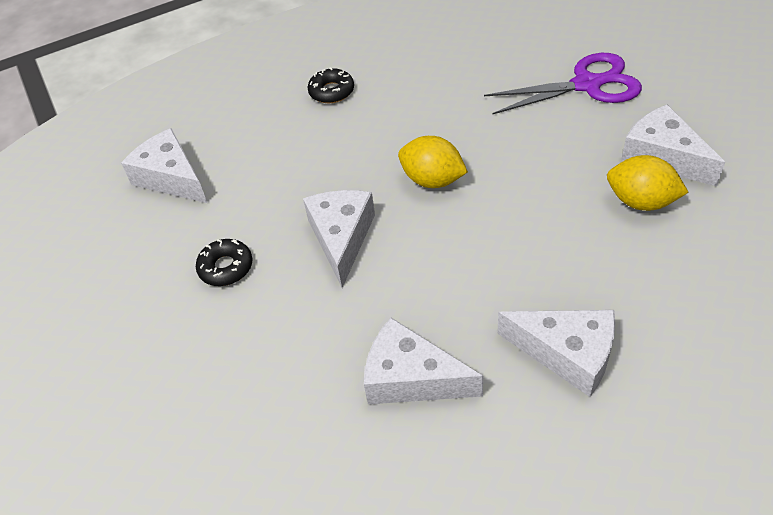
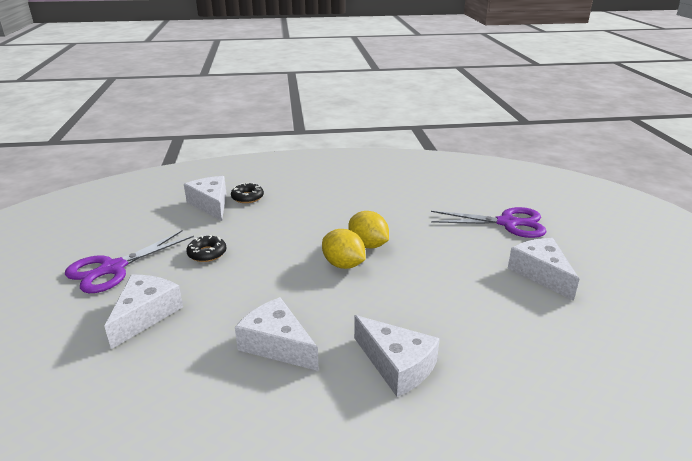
camera: 15 degrees right, 20 degrees down
(110, 338) = (113, 268): none -> purple scissors
(331, 91) = (336, 188): black donut -> black donut (247, 197)
(341, 238) = (288, 258): white cheese -> white cheese (145, 315)
(641, 202) = (508, 294): yellow lemon -> yellow lemon (343, 265)

